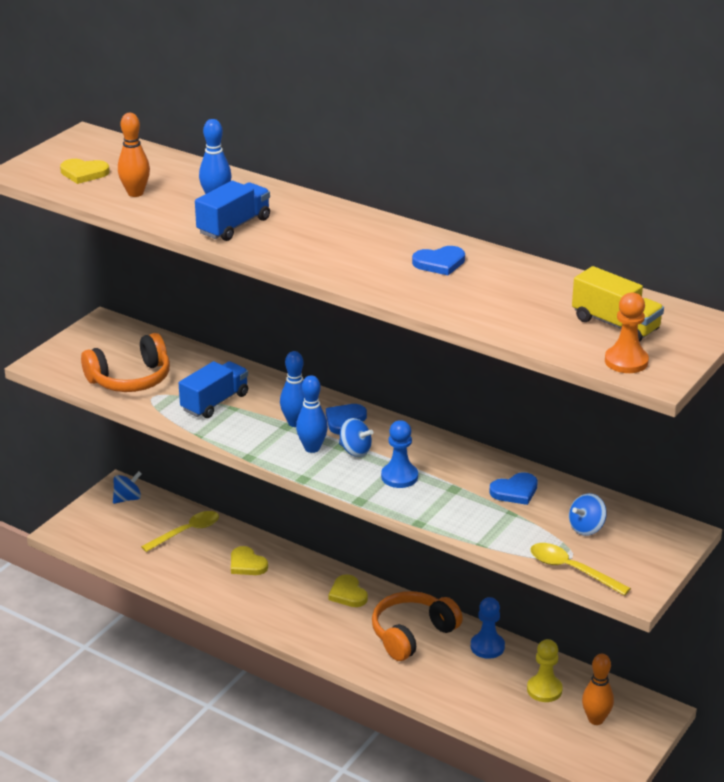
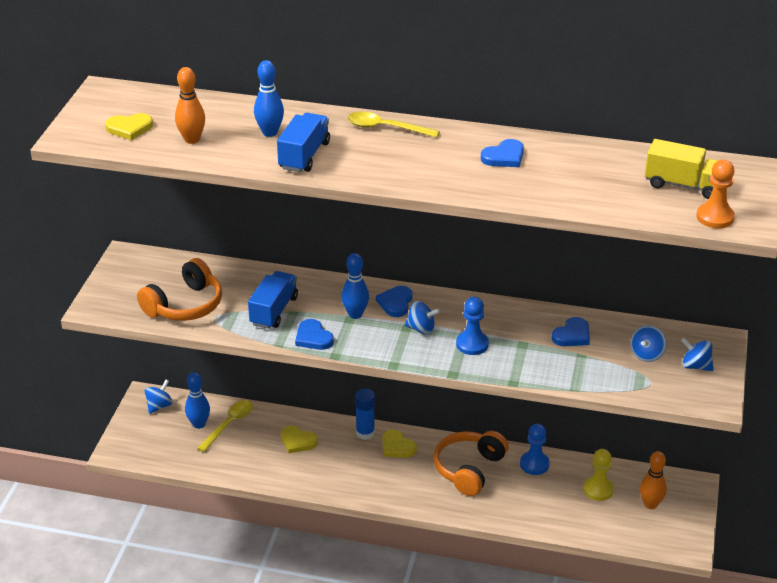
camera: 20 degrees left, 5 degrees up
(238, 435) = (313, 337): none -> blue heart
(312, 448) = (383, 335): blue bowling pin -> blue bowling pin (199, 424)
(322, 572) = (365, 433): none -> blue glue stick
(571, 570) = (657, 394): yellow spoon -> yellow spoon (386, 128)
(635, 551) = (695, 366): none -> blue spinning top

